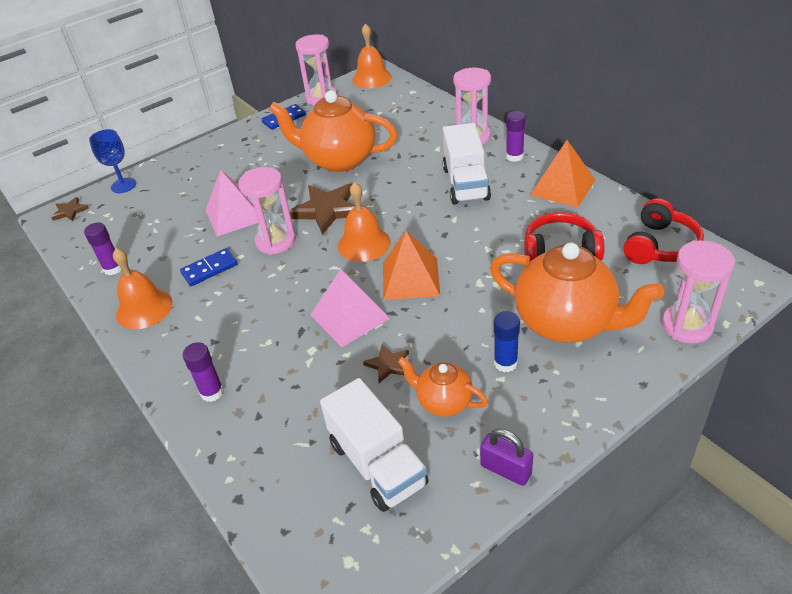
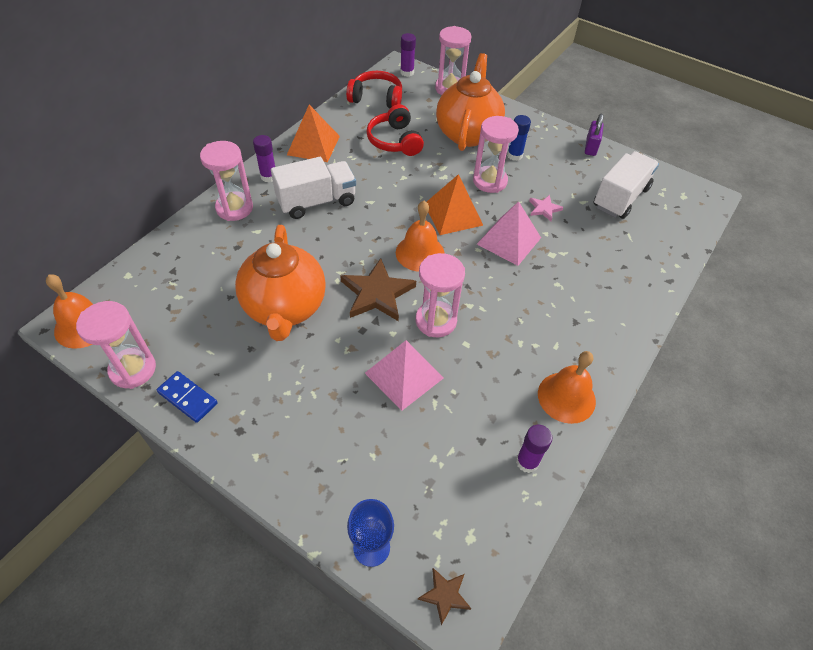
camera: 115 degrees left, 10 degrees up
(209, 269) = (493, 363): blue domino -> none
(212, 392) = (622, 302): purple glue stick -> purple glue stick (407, 72)
(388, 365) = (544, 209): brown star -> pink star
(443, 402) = (560, 177): orange teapot -> none
(458, 323) = (490, 181): none -> pink hourglass

